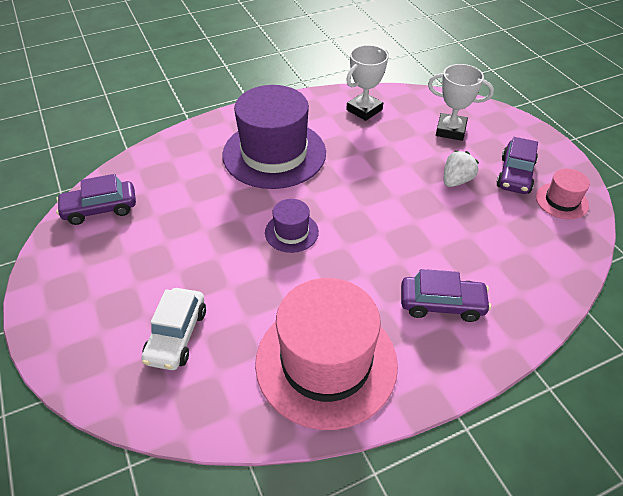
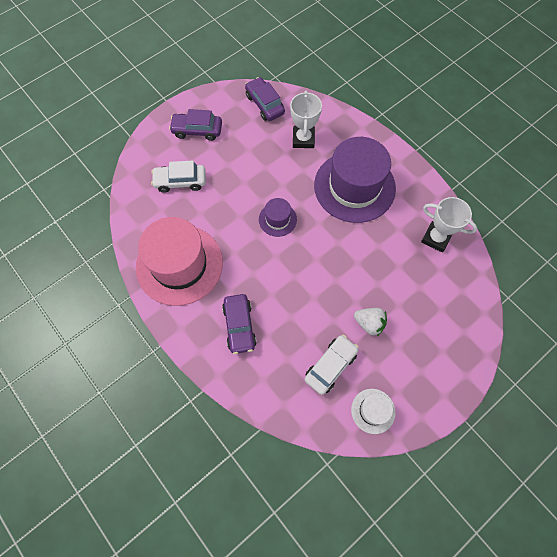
camera: 75 degrees right, 20 degrees up
(450, 130) = (435, 312): white trophy -> white trophy (303, 139)
(506, 224) = (330, 366): none -> white car
(515, 175) = (393, 371): purple car -> purple car (197, 130)
(561, 201) = (373, 411): pink hat -> white hat

